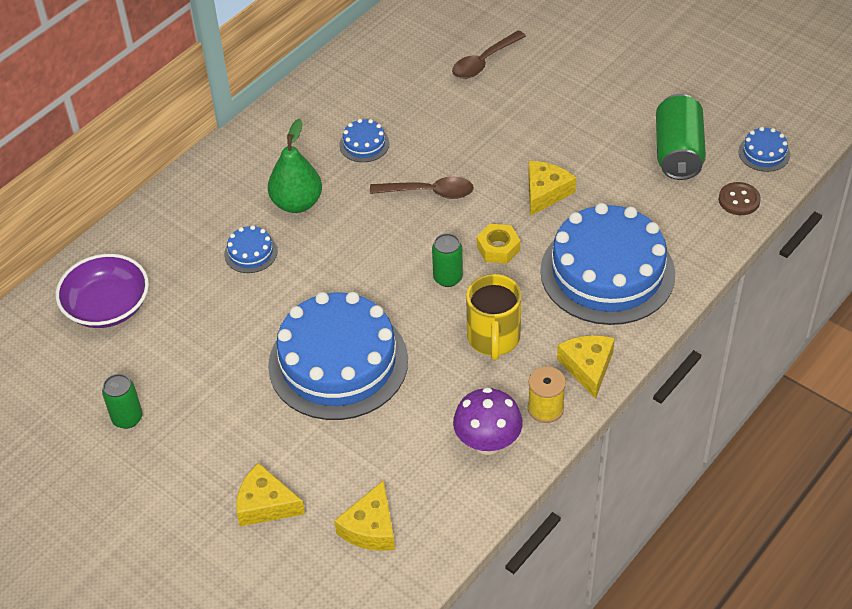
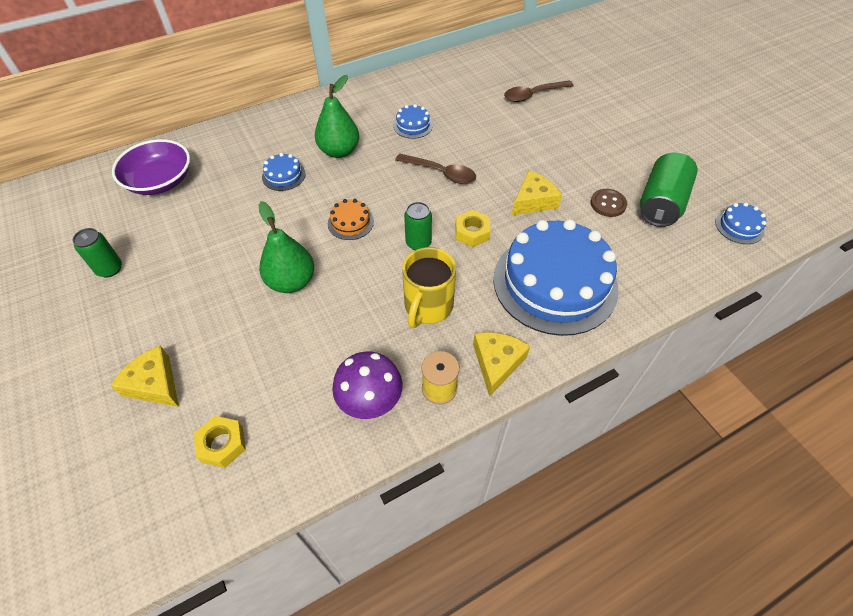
camera: 20 degrees right, 5 degrees up
(338, 362) = (291, 282): blue cake -> green pear
(362, 280) = (350, 222): none -> orange cake
(371, 528) = (222, 444): yellow cheese -> yellow nut
(739, 200) = (701, 259): brown button -> brown button (608, 204)

